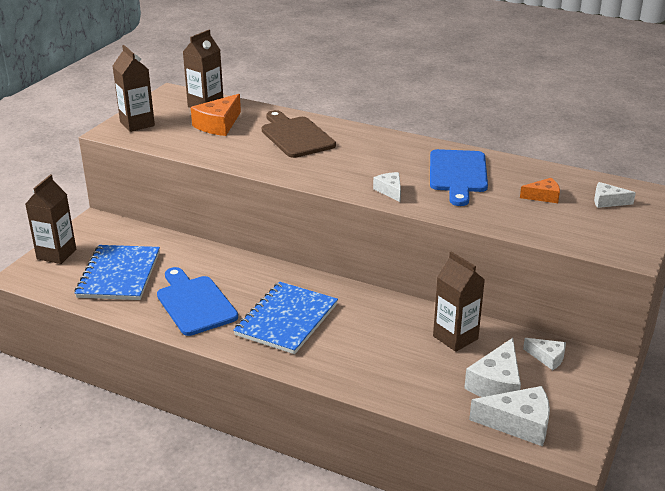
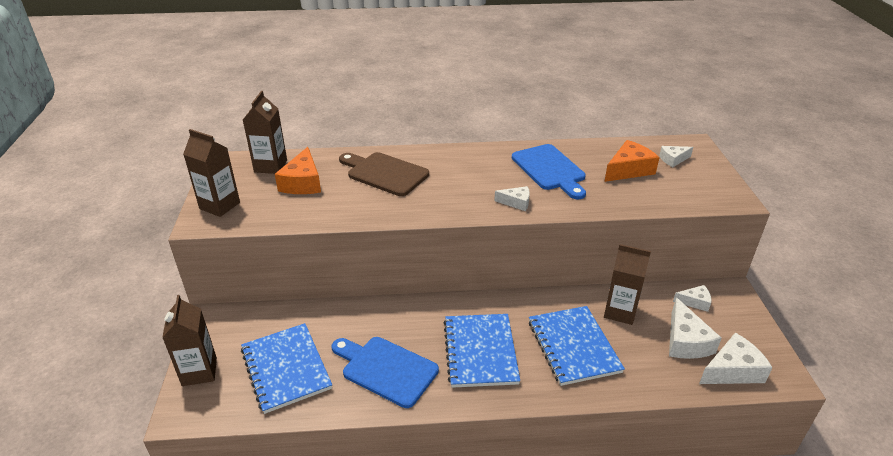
camera: 30 degrees left, 5 degrees up
(376, 347) = (573, 346): none -> blue notebook
(390, 191) = (516, 202): white cheese -> white cheese turned 150 degrees clockwise
(543, 196) = (629, 170): orange cheese -> orange cheese, size x1.72

